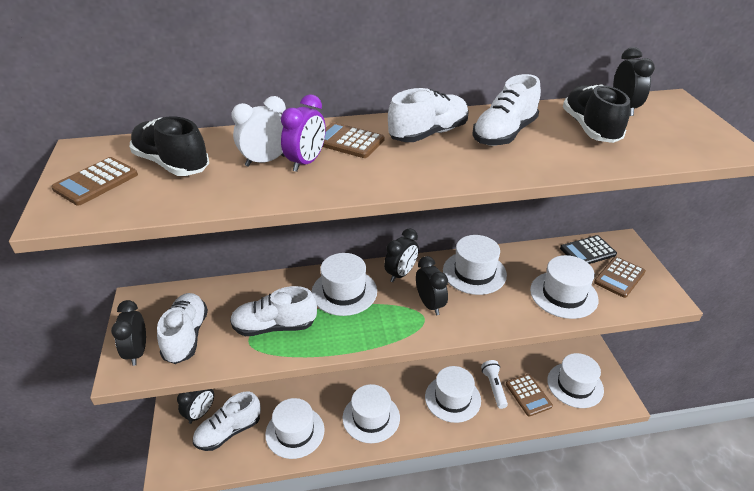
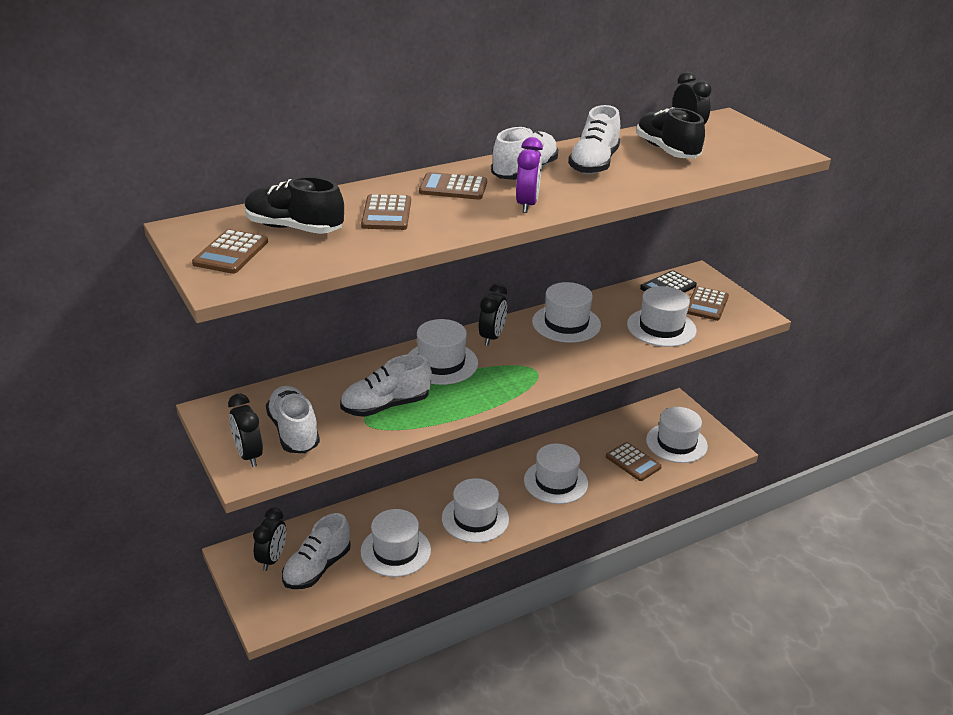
camera: 20 degrees left, 5 degrees down
(265, 161) = (386, 213): white clock -> brown calculator
(306, 162) = (427, 210): purple clock -> purple clock (527, 204)
(430, 304) = (536, 358): black clock -> none
(494, 387) = (595, 462): white flashlight -> none

